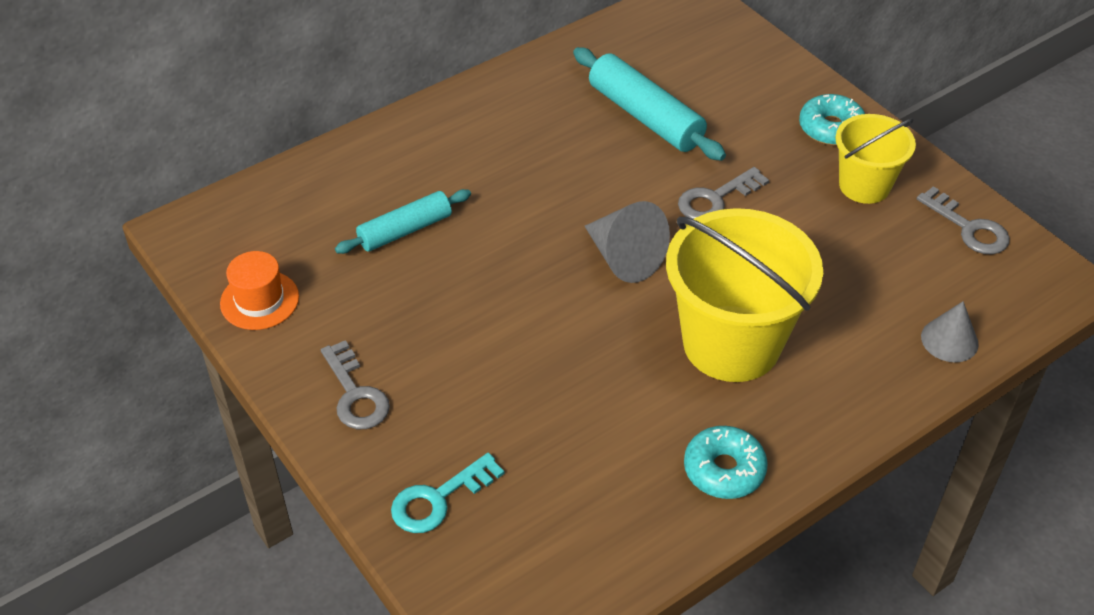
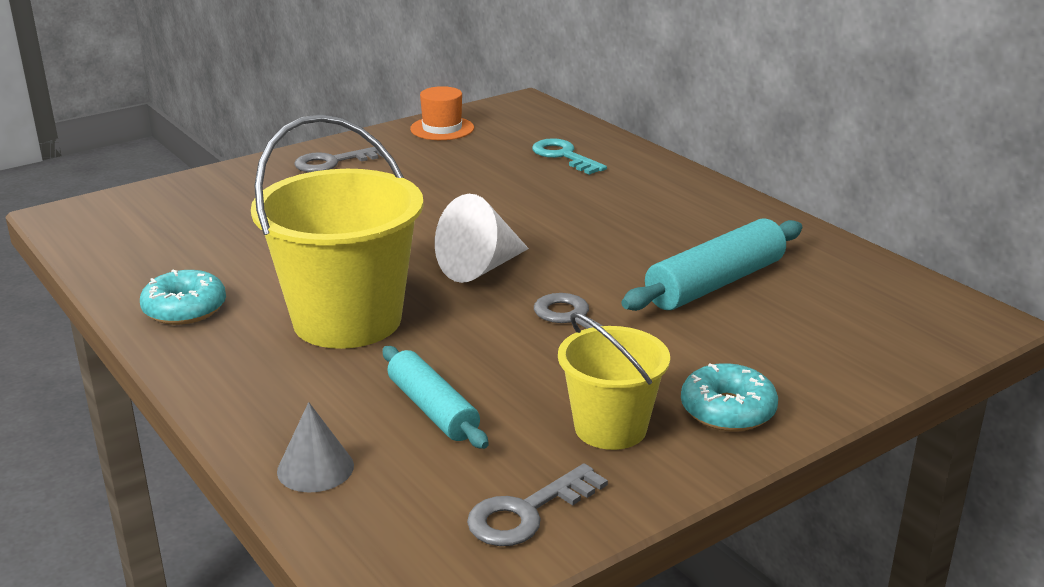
camera: 90 degrees right, 20 degrees down
(405, 230) = (521, 173): turquoise rolling pin -> turquoise rolling pin (432, 409)
(439, 499) = (215, 192): turquoise key -> turquoise key (564, 156)
(624, 258) = (480, 267): grey cone -> white cone

